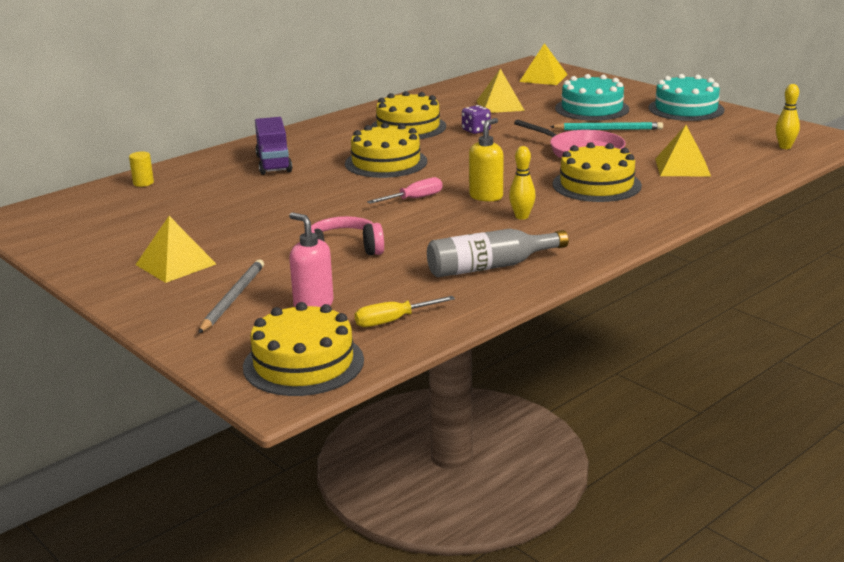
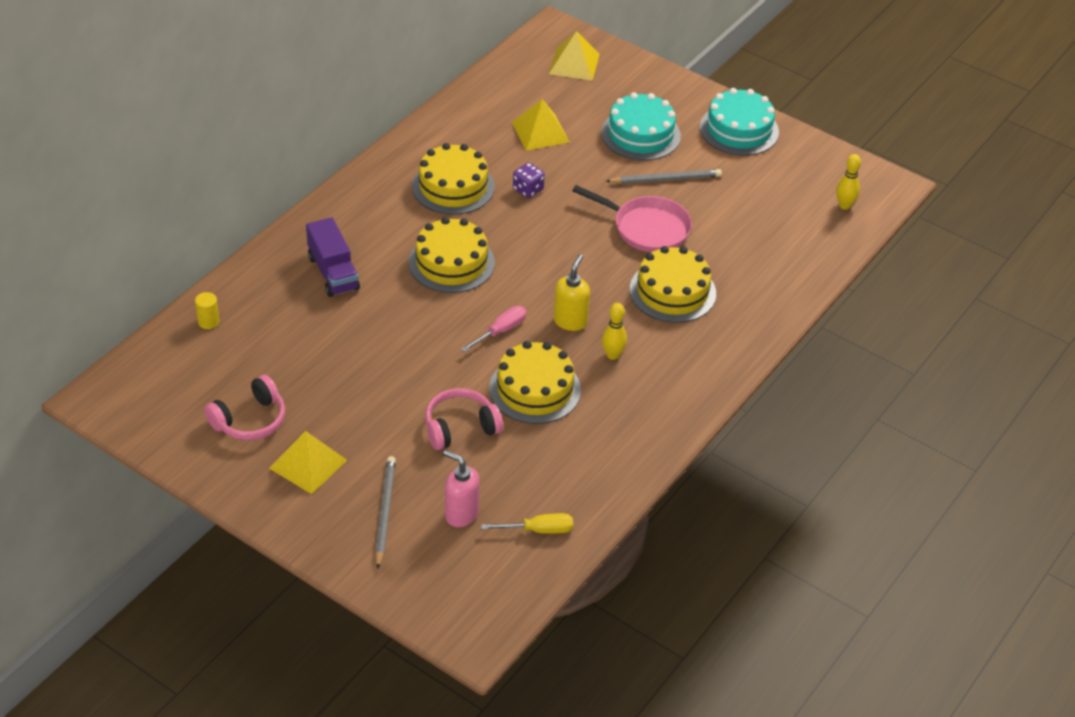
camera: 15 degrees left, 20 degrees up
(139, 236) = (250, 420): none -> pink headphones
(303, 363) = (481, 596): yellow cake -> yellow cake (535, 389)
(393, 321) = (538, 530): yellow screwdriver -> yellow screwdriver turned 150 degrees counterclockwise
(489, 267) = (602, 441): grey bottle -> none
(608, 129) = (666, 179): turquoise pencil -> grey pencil
(682, 167) = (750, 252): yellow pyramid -> none

